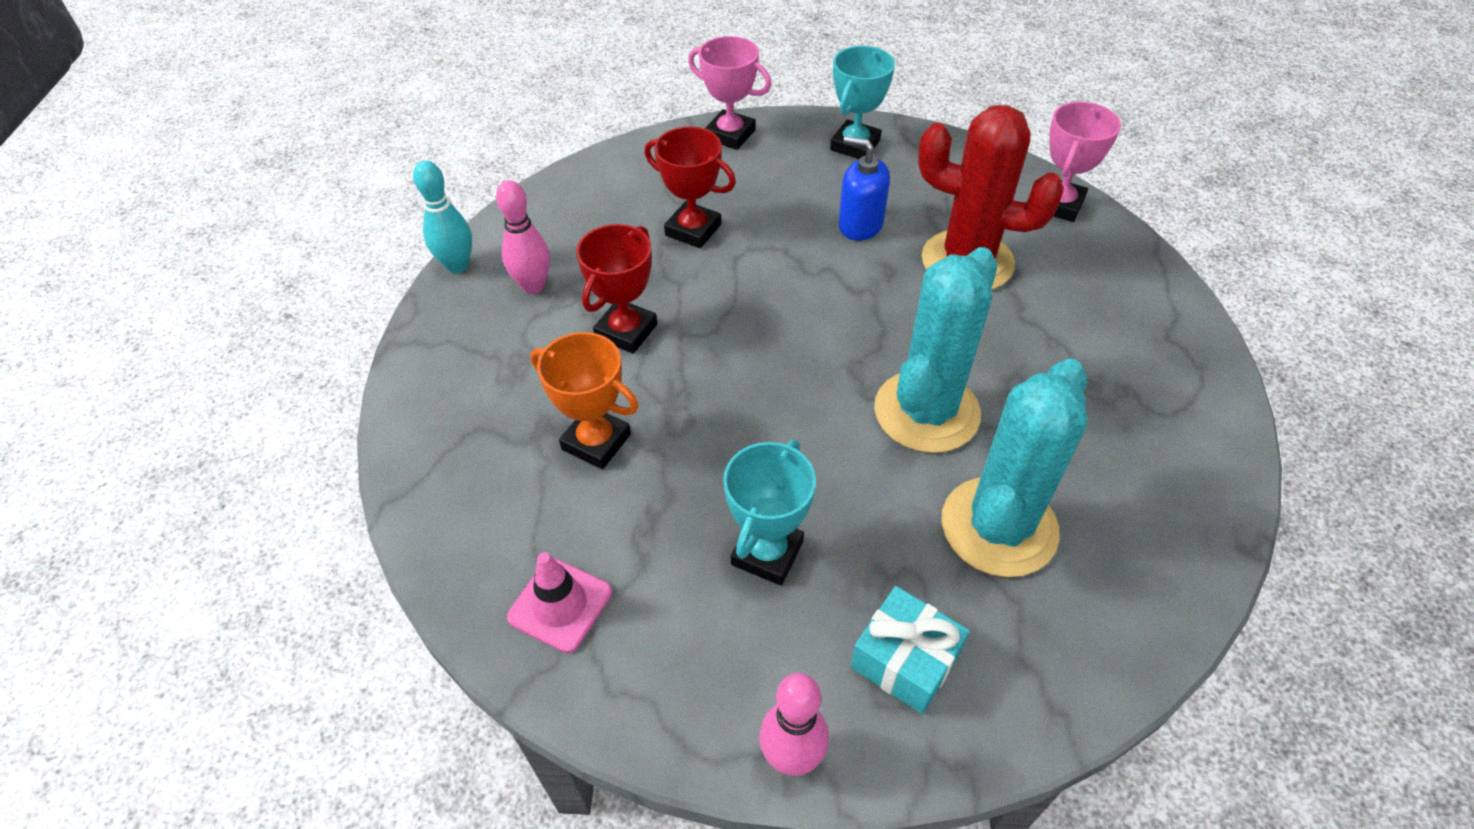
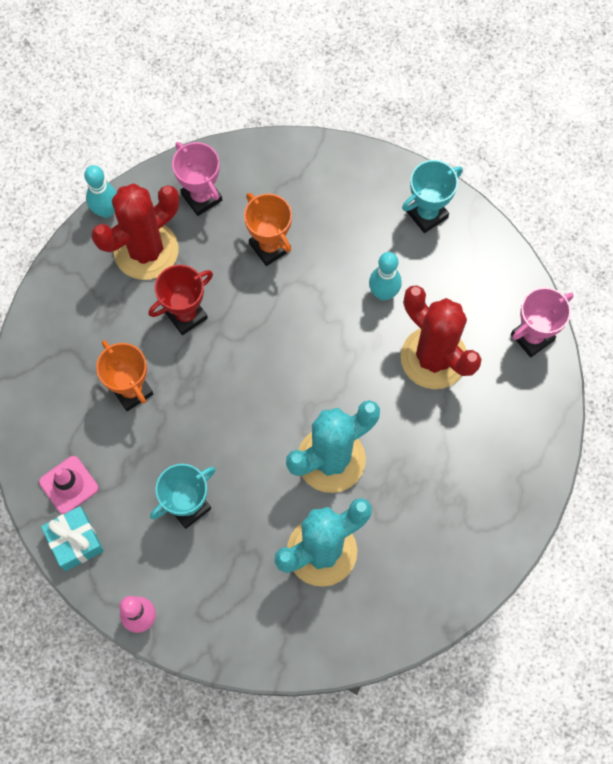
camera: 25 degrees right, 20 degrees up
(533, 286) = (146, 250): pink bowling pin -> red cactus
(693, 230) = (270, 247): red trophy -> orange trophy
(730, 135) = (344, 163): pink trophy -> pink trophy (201, 197)
(860, 225) = (383, 293): blue soap dispenser -> turquoise bowling pin
(905, 660) = (224, 599): turquoise gift -> turquoise gift (75, 541)

